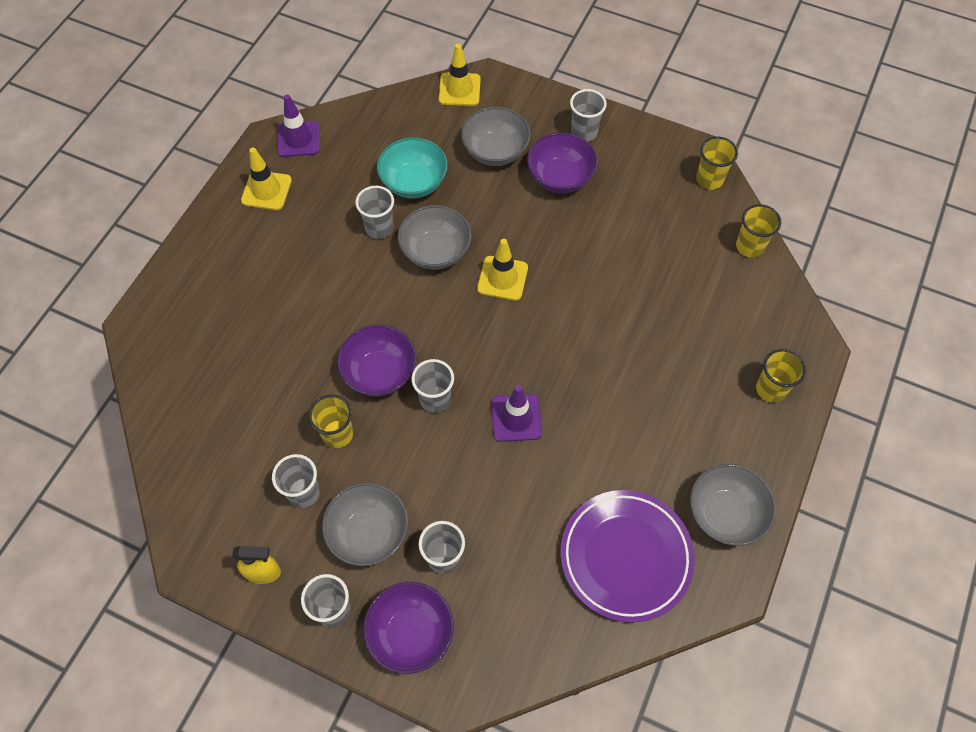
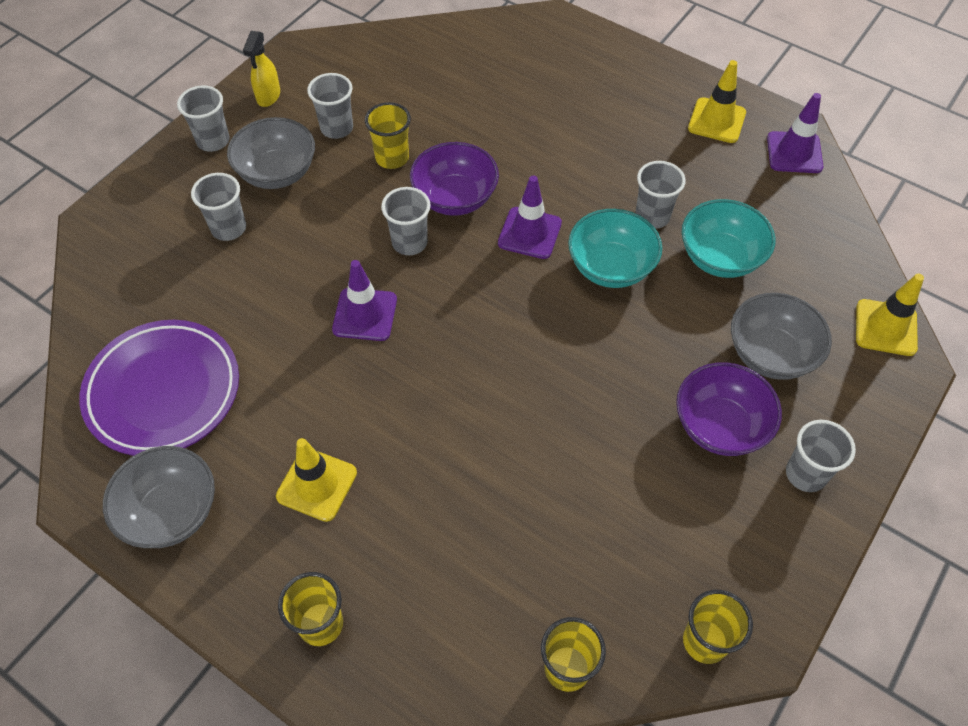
camera: 100 degrees right, 5 degrees down
(410, 311) = (529, 233): none -> purple traffic cone
(411, 633) = (166, 194): purple bowl -> none
(435, 251) = (611, 267): grey bowl -> turquoise bowl
(502, 278) = (560, 330): yellow traffic cone -> yellow traffic cone (317, 484)

